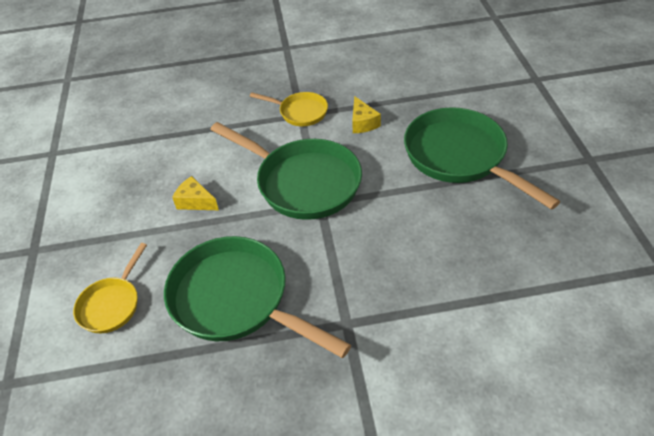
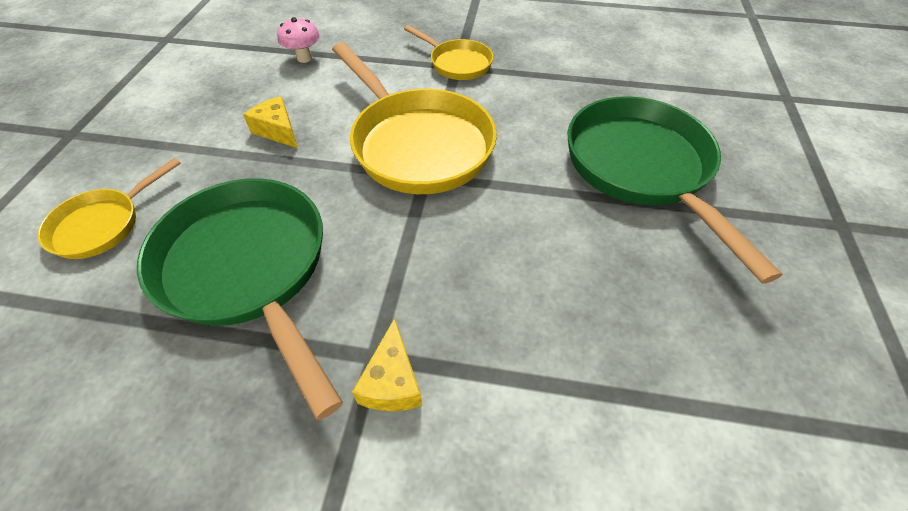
camera: 15 degrees right, 5 degrees up
(180, 139) = (304, 58): none -> pink mushroom
(303, 182) = (418, 144): green pan -> yellow pan
(363, 123) = (528, 94): yellow cheese -> yellow cheese (392, 381)

